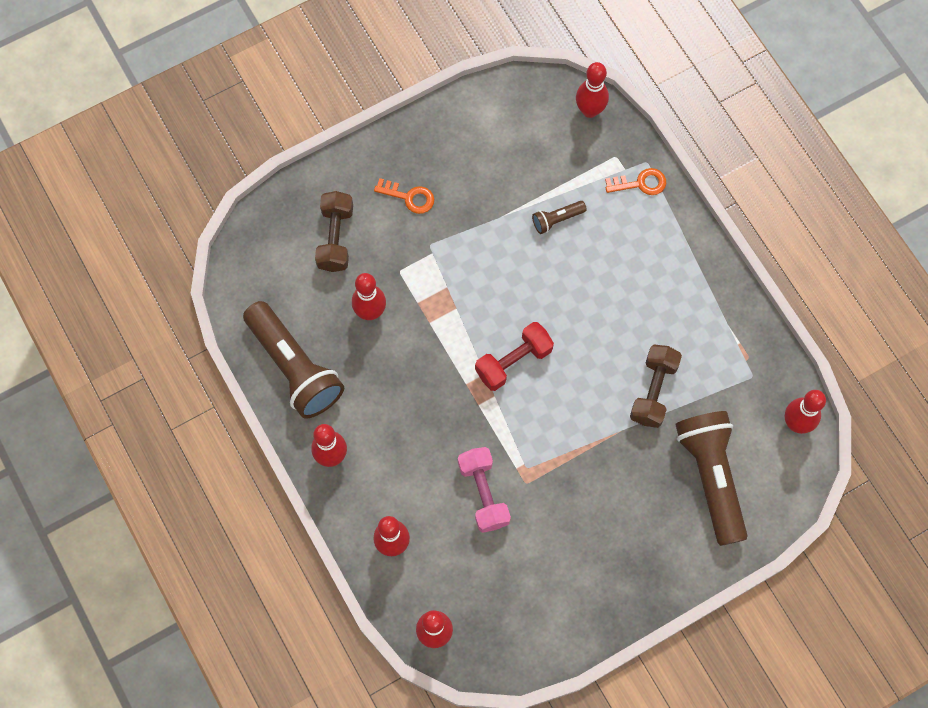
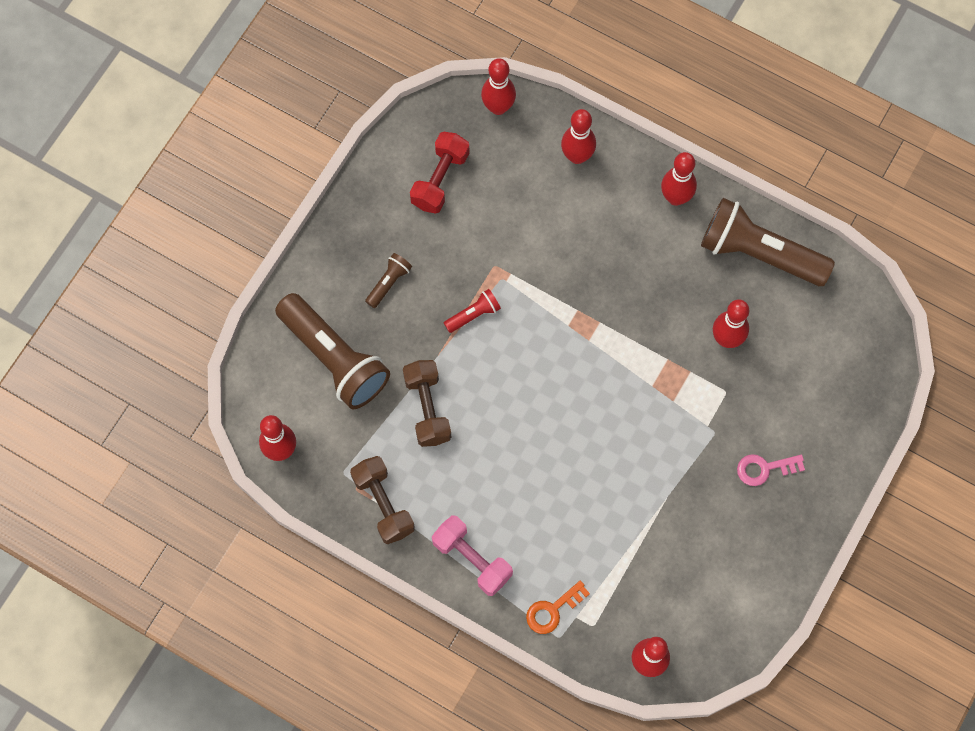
camera: 150 degrees right, 0 degrees up
(335, 238) = (805, 390): brown dumbbell -> brown dumbbell (383, 504)
(409, 197) = (764, 469): orange key -> pink key
(483, 493) = (526, 237): pink dumbbell -> pink dumbbell (472, 559)
(513, 362) = (569, 365): red dumbbell -> red dumbbell (440, 179)
(557, 220) = (611, 525): brown flashlight -> brown flashlight (389, 283)
(569, 449) = (473, 315): none -> red flashlight

